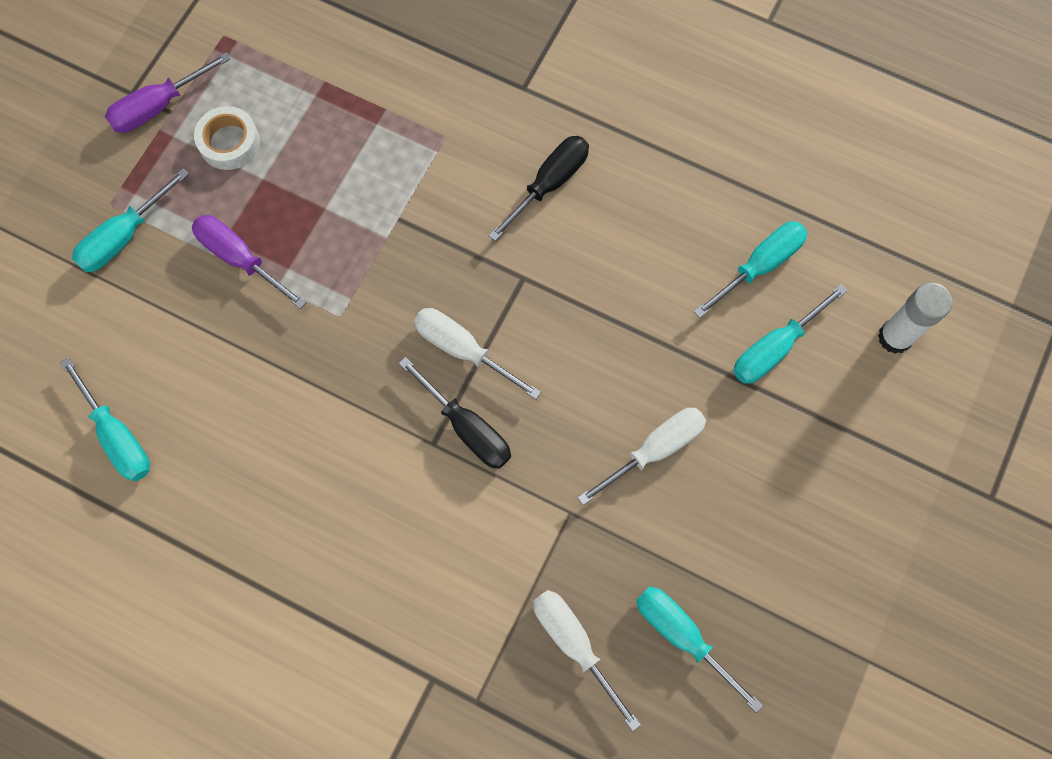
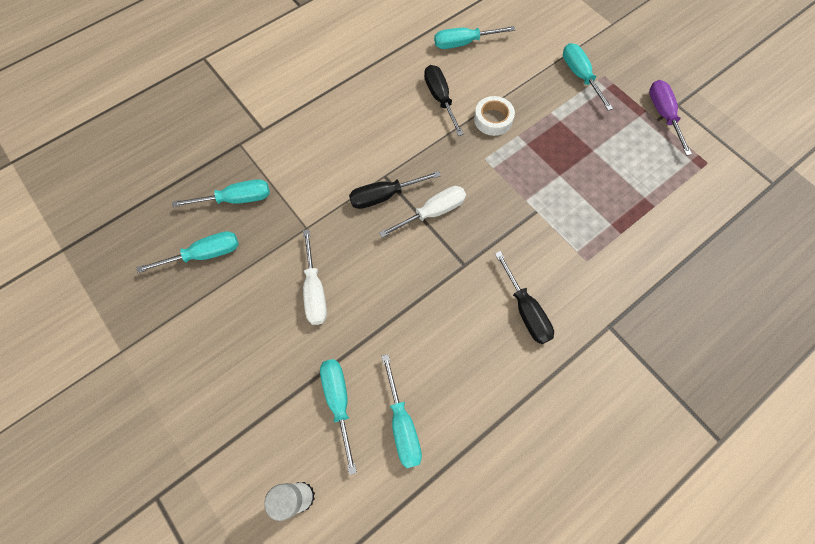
camera: 115 degrees right, 5 degrees down
(229, 142) = (625, 141): white tape -> white tape (493, 119)
(240, 259) = (543, 123): purple screwdriver -> none
(253, 424) = (440, 99): none -> black screwdriver
(574, 644) = (236, 199): white screwdriver -> turquoise screwdriver

